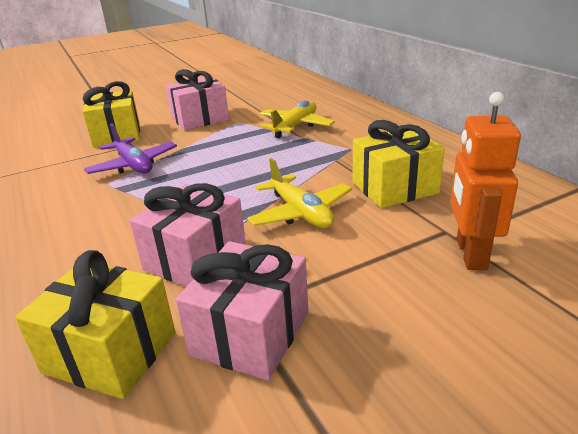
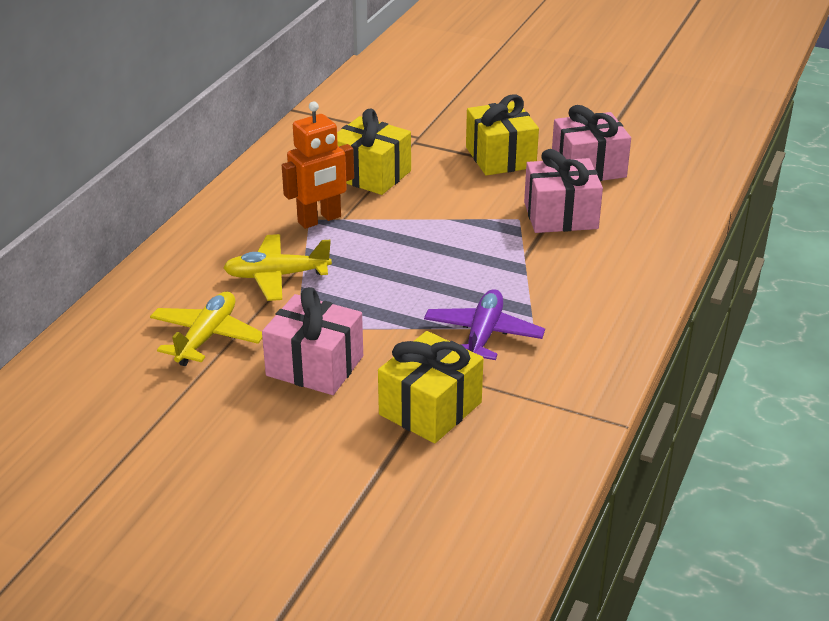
camera: 130 degrees left, 5 degrees up
(110, 352) = (659, 200): yellow gift -> yellow gift (500, 157)
(300, 213) = (455, 200): yellow plane -> yellow plane (207, 337)
(470, 254) = (433, 129): orange robot -> orange robot (319, 220)

